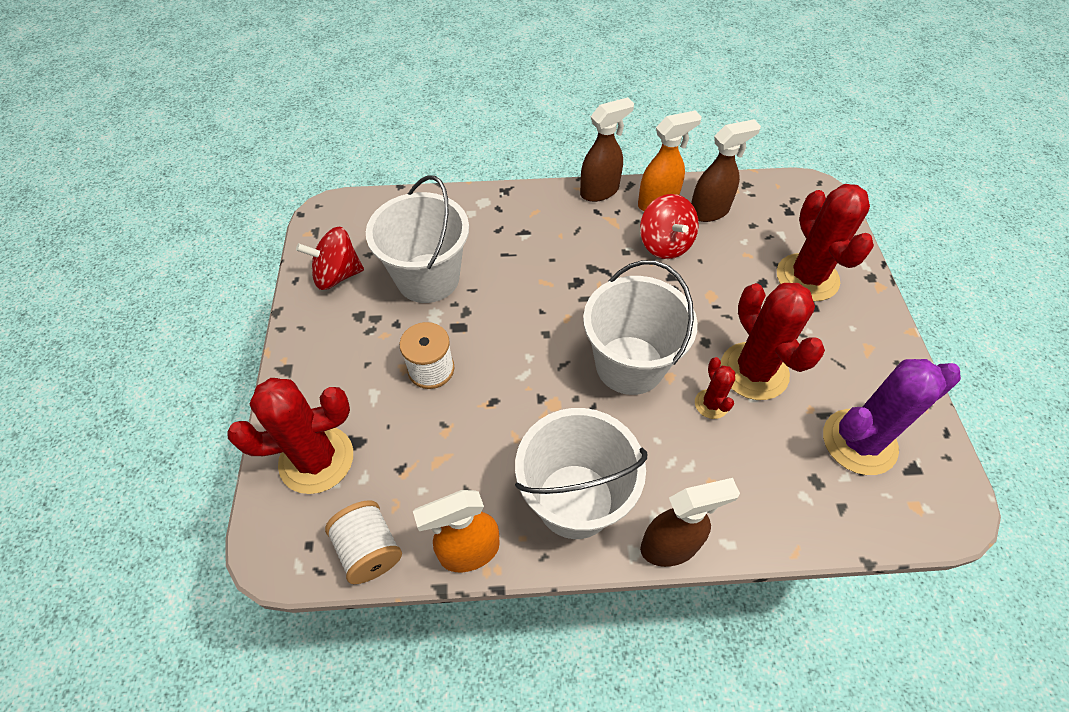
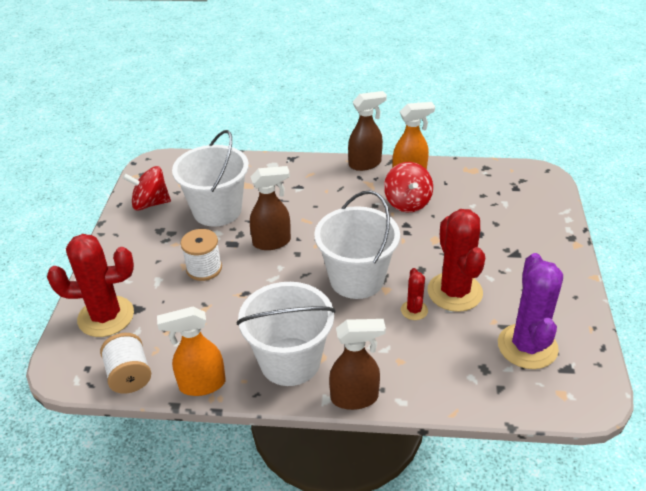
camera: 10 degrees right, 15 degrees down
(709, 211) = (450, 183): brown spray bottle -> brown spray bottle (272, 242)
(807, 277) = (517, 234): red cactus -> none
(859, 442) = (527, 346): purple cactus -> purple cactus turned 75 degrees counterclockwise

